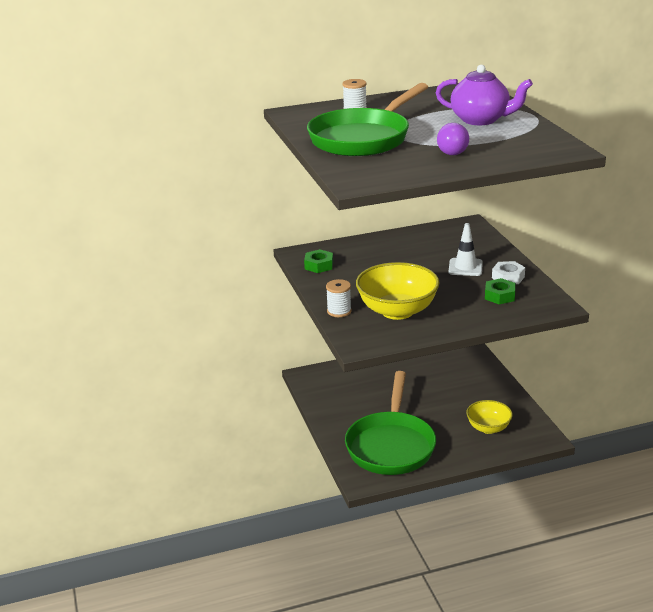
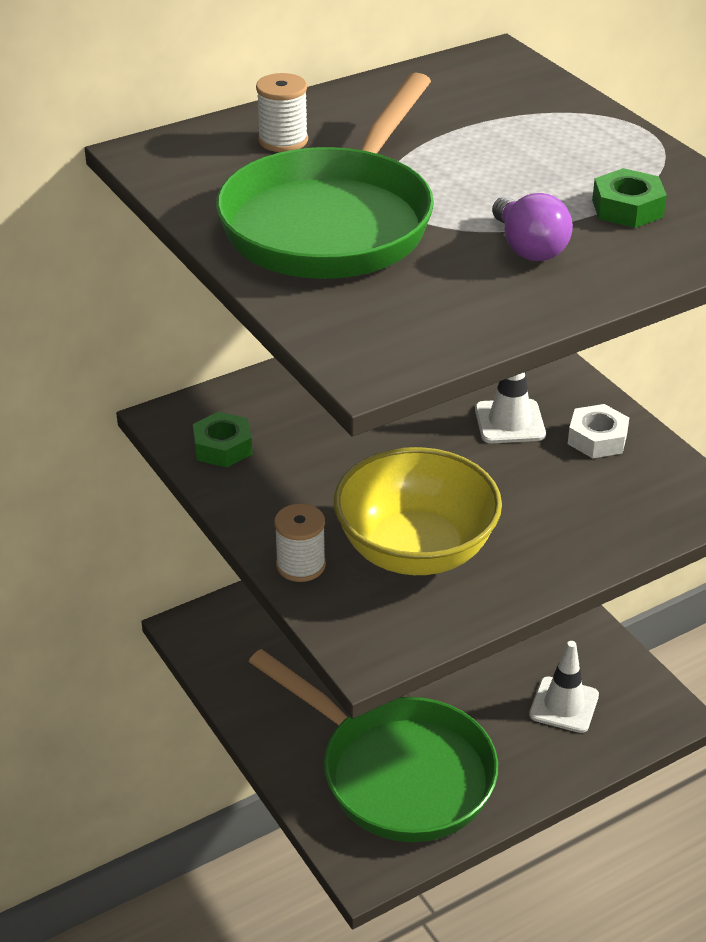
camera: 15 degrees left, 10 degrees up
(391, 445) = (398, 773): green pan -> green pan turned 45 degrees counterclockwise
(481, 120) = (550, 151): purple teapot -> none
(488, 428) = (564, 705): yellow bowl -> white traffic cone
(499, 296) = (597, 488): green nut -> green nut (627, 208)

